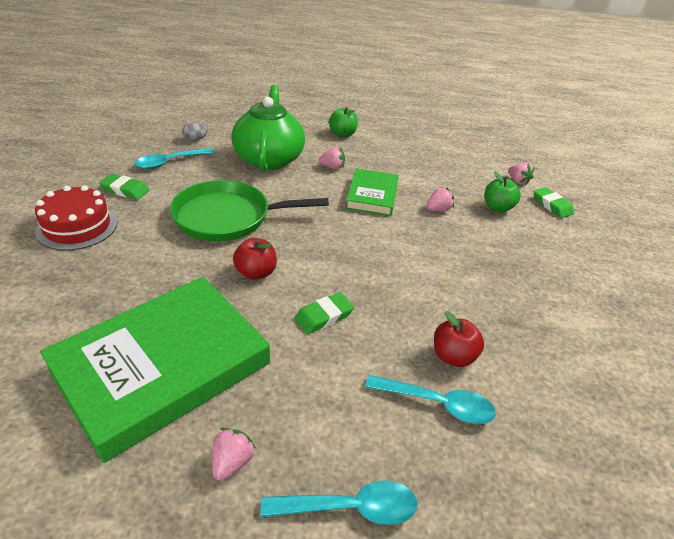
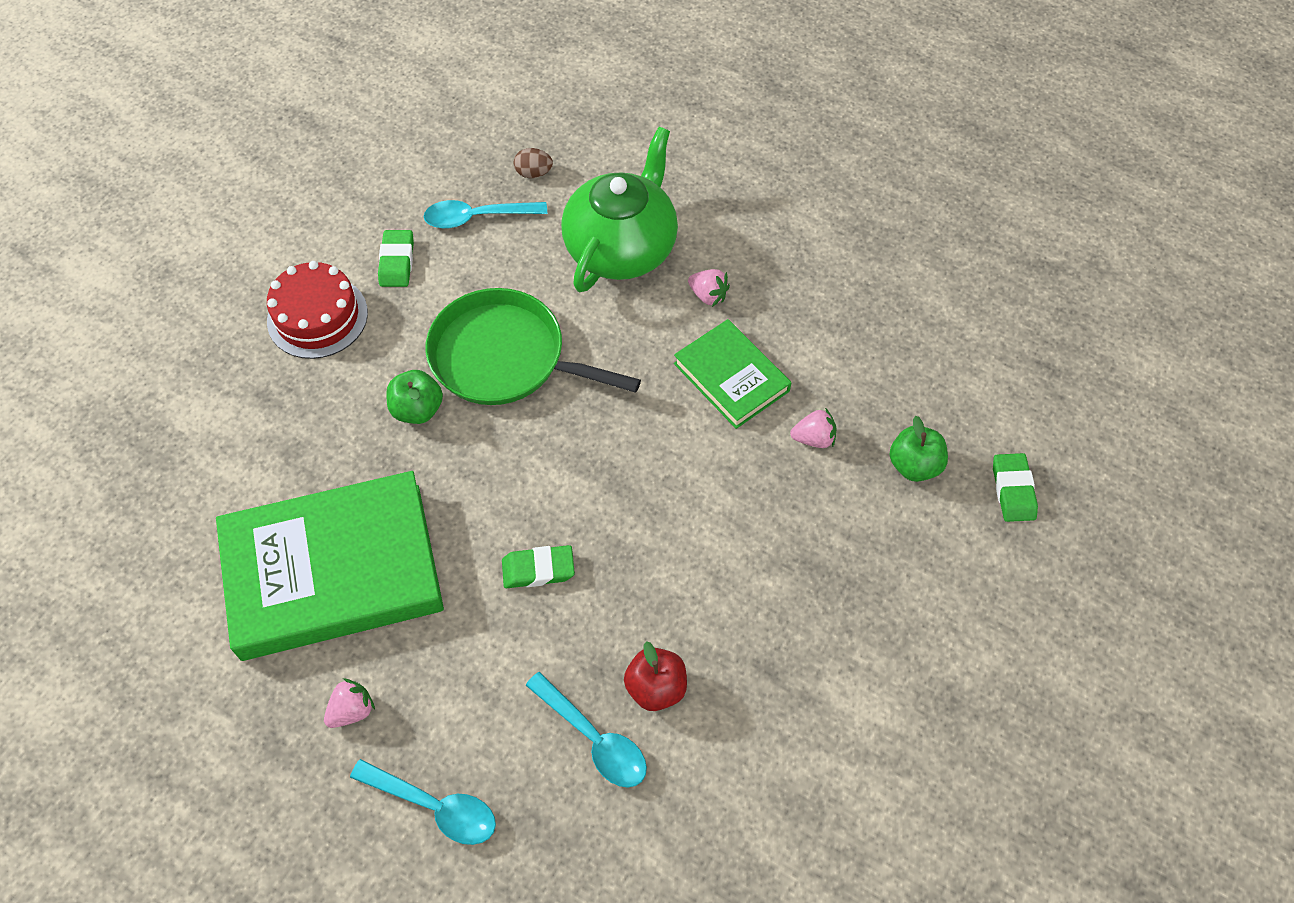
camera: 30 degrees right, 20 degrees up
(125, 190) = (397, 262): green eraser -> green eraser turned 45 degrees clockwise
(195, 140) = (534, 173): grey egg -> brown egg
(256, 273) = (493, 470): red apple -> none
(342, 134) = (772, 218): green apple -> green apple (417, 409)
(372, 195) = (731, 377): green book -> green book turned 75 degrees counterclockwise
(517, 181) = (998, 418): pink strawberry -> none

